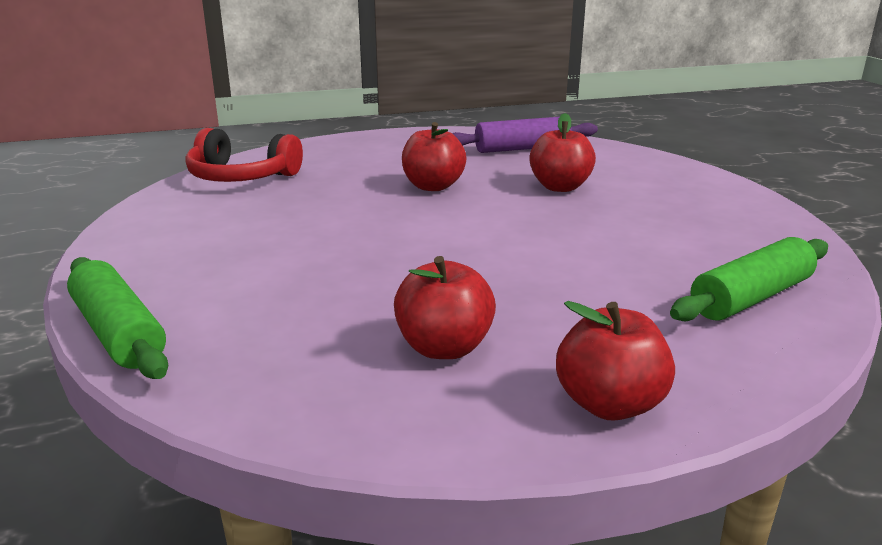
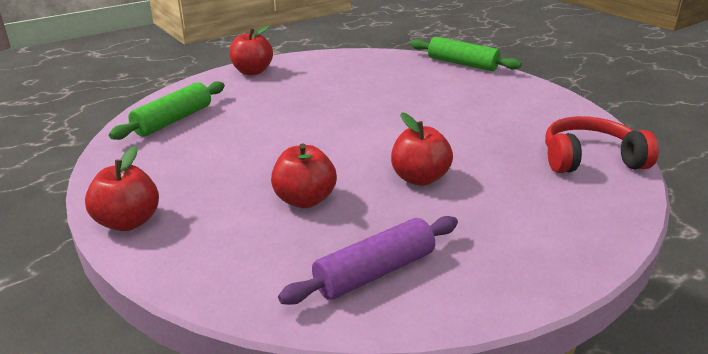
camera: 160 degrees right, 5 degrees up
(444, 347) = (325, 78): red apple -> red apple (128, 222)

